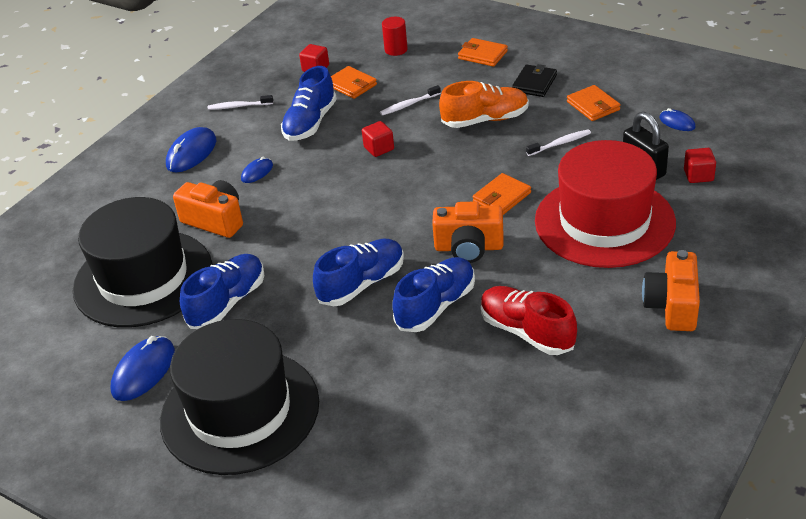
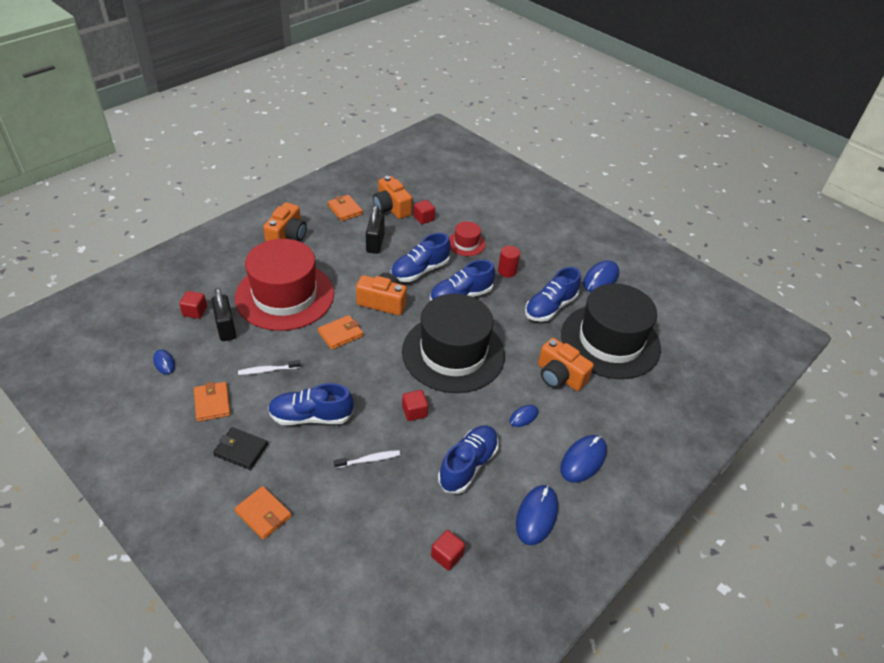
camera: 175 degrees left, 5 degrees up
(239, 106) = (536, 516): white toothbrush -> blue mouse
(240, 411) = (543, 245): black hat -> black hat (453, 353)
(351, 85) = (415, 511): orange wallet -> orange wallet (345, 210)
(376, 375) = (466, 243): none -> red hat
(396, 50) = (349, 560): red cylinder -> red cylinder (507, 271)
(468, 406) = (423, 218): none -> red cube
(485, 120) = (311, 416): orange shoe -> blue shoe
(527, 332) = (375, 244): red shoe -> black padlock
(534, 83) = (241, 450): black wallet -> black wallet turned 75 degrees clockwise
(537, 412) = (391, 208): none -> orange camera

